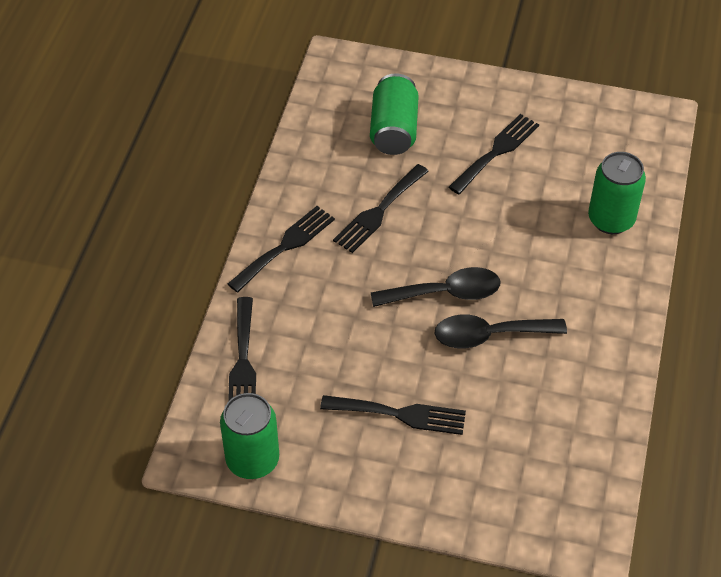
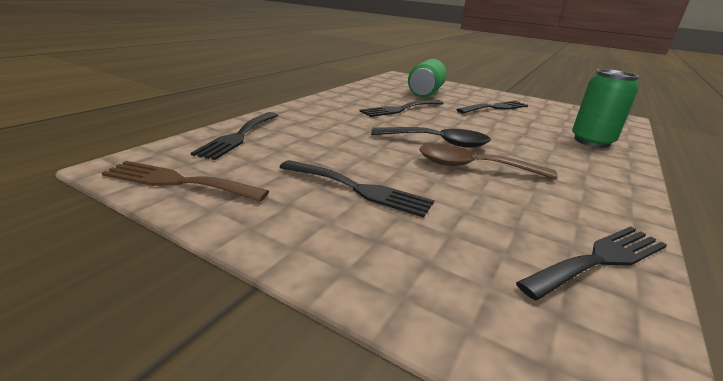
camera: 15 degrees right, 25 degrees down
(252, 460) = (178, 182): green can -> brown fork
(285, 246) = (323, 107): black fork -> black fork (600, 259)
(489, 335) = (473, 167): black spoon -> brown spoon

